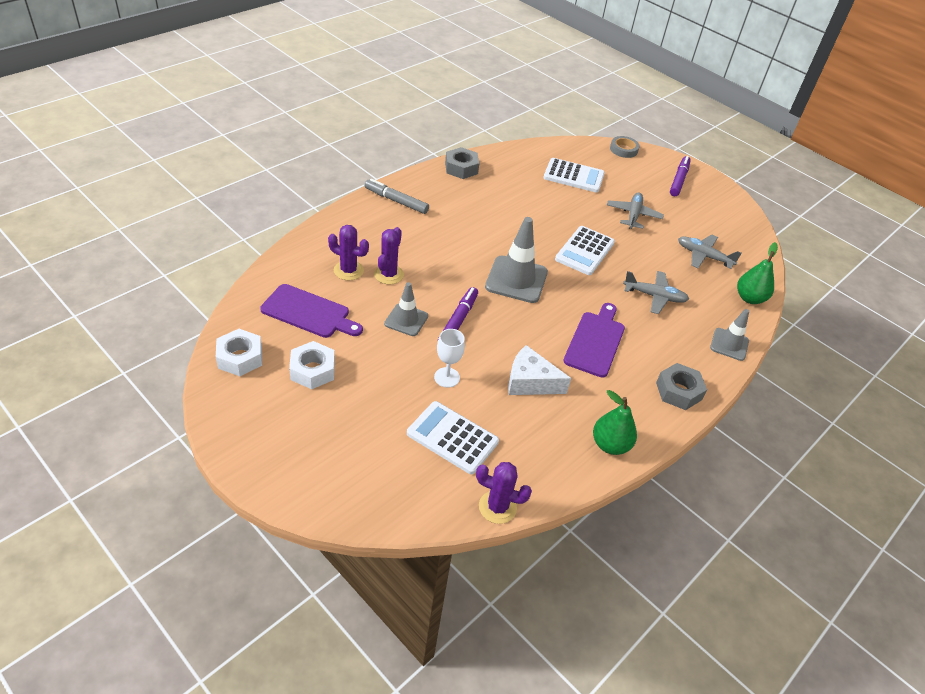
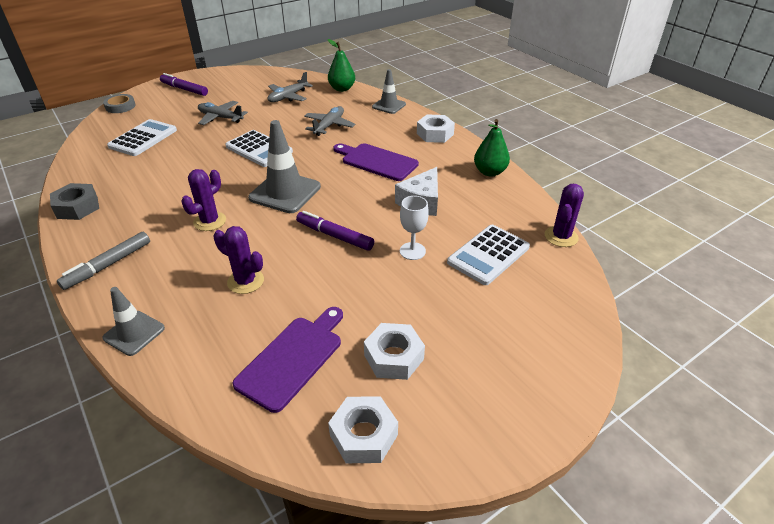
camera: 75 degrees left, 5 degrees down
(348, 270) = (225, 317): purple cactus -> purple cactus (210, 221)
(406, 320) = (325, 273): grey traffic cone -> grey traffic cone (134, 333)
(678, 391) = (435, 134): grey nut -> white nut

